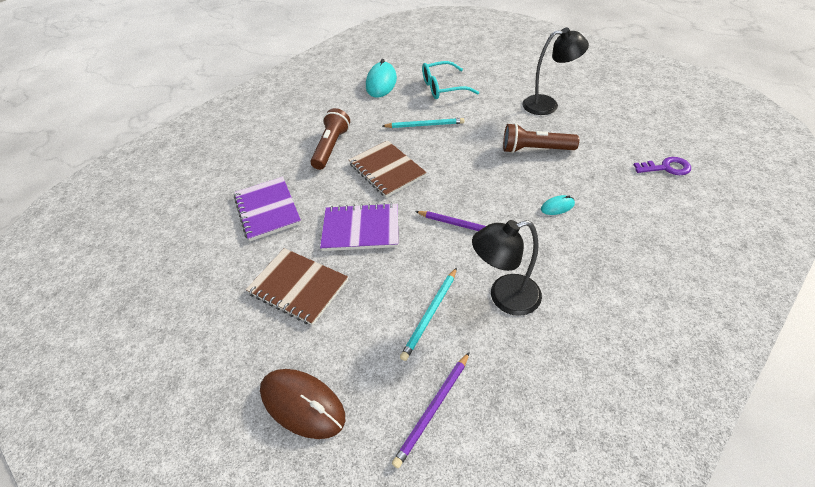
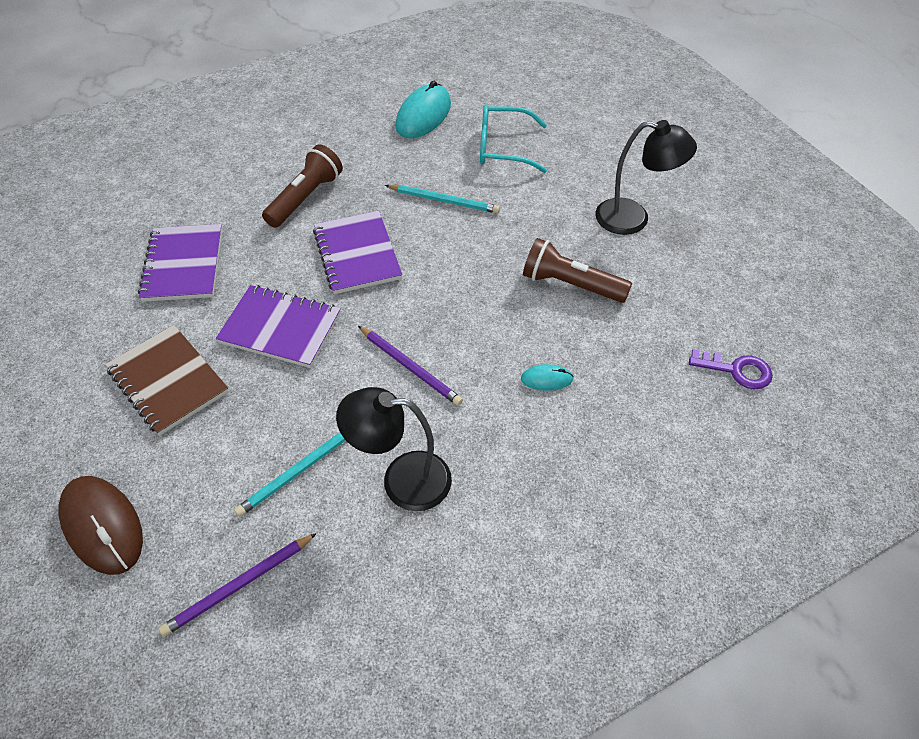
camera: 15 degrees right, 5 degrees up
(387, 170) = (357, 254): brown notebook -> purple notebook

